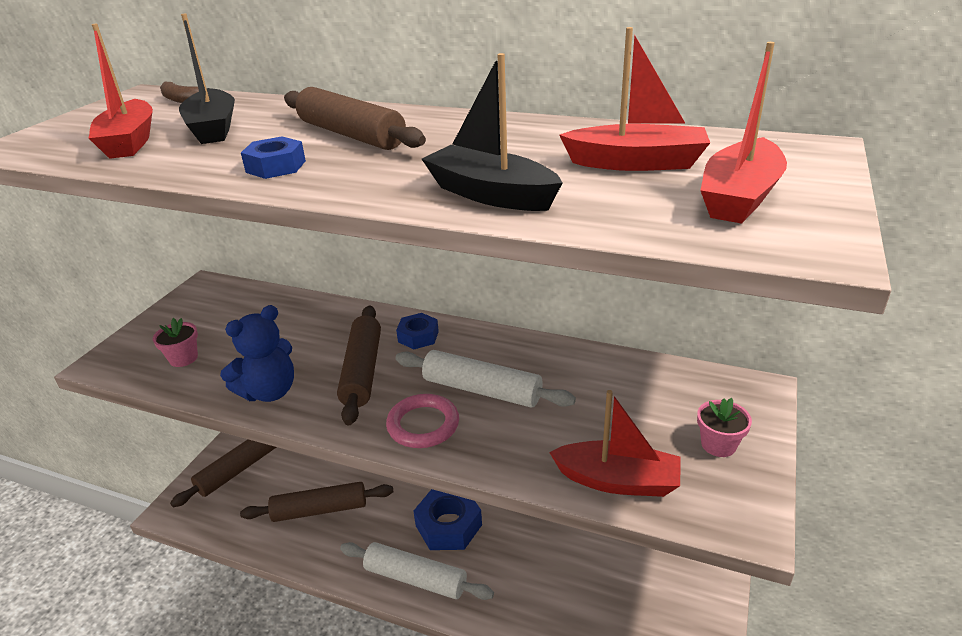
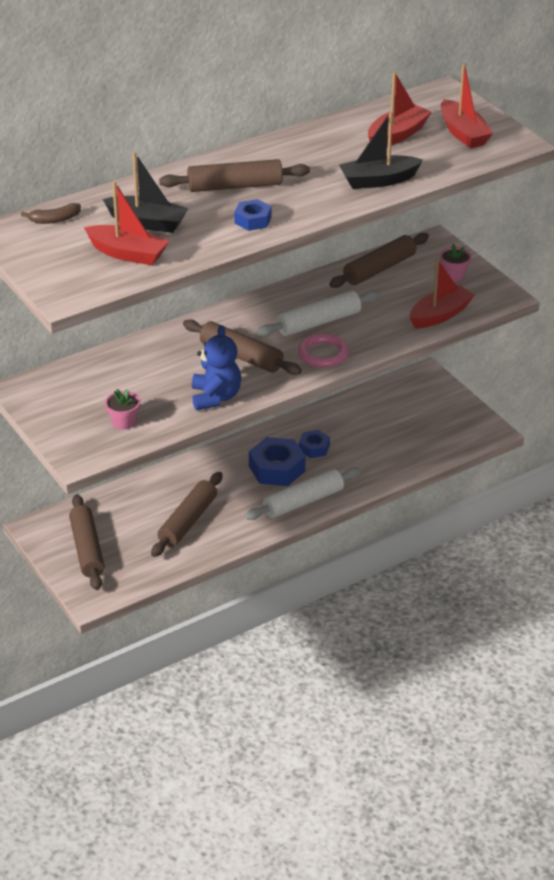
camera: 55 degrees left, 5 degrees up
(418, 336) = (232, 322): blue nut -> blue nut (314, 448)
(640, 379) = (379, 269): none -> brown rolling pin

